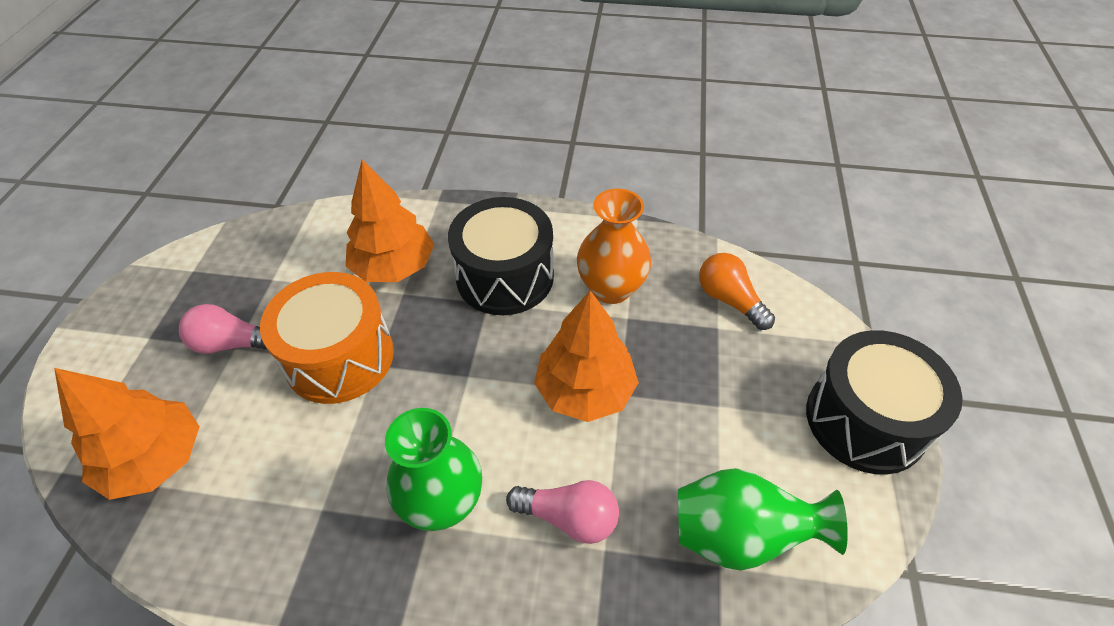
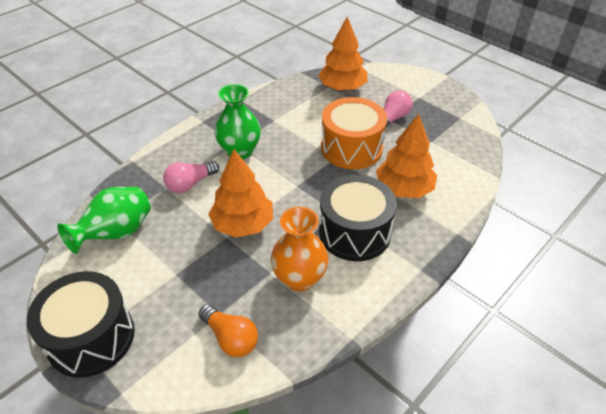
camera: 125 degrees right, 5 degrees down
(729, 300) = (231, 338): orange light bulb -> orange light bulb turned 45 degrees clockwise

